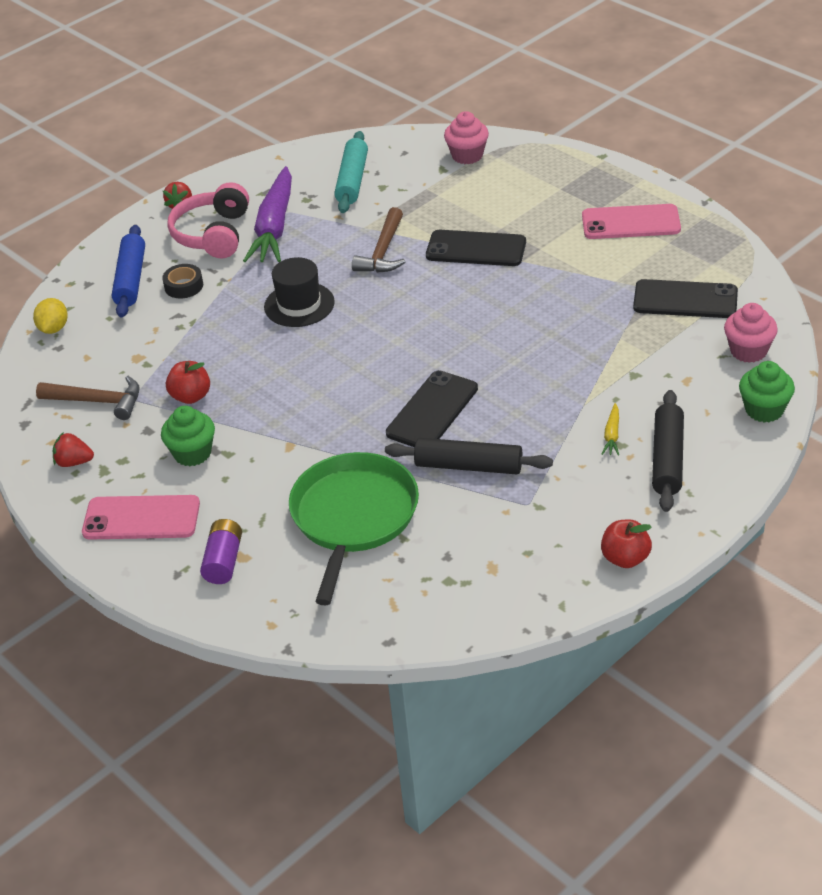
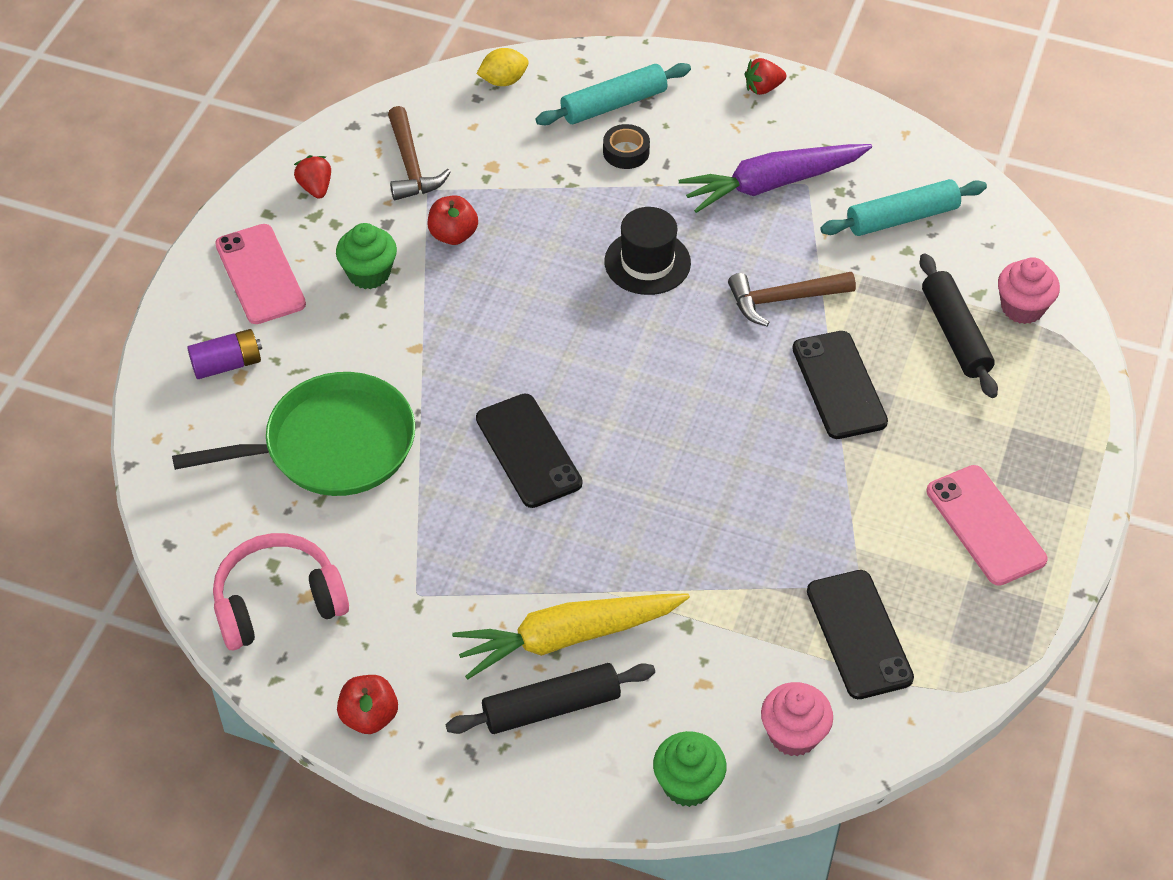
camera: 60 degrees right, 10 degrees up
(130, 279) = (613, 104): blue rolling pin -> turquoise rolling pin
(213, 234) = (728, 137): pink headphones -> pink headphones (278, 603)
(432, 411) = (528, 451): black phone -> black phone turned 60 degrees clockwise
(468, 466) = (454, 517): black rolling pin -> black rolling pin (955, 334)
(612, 435) = (567, 637): yellow carrot -> yellow carrot, size x2.49

